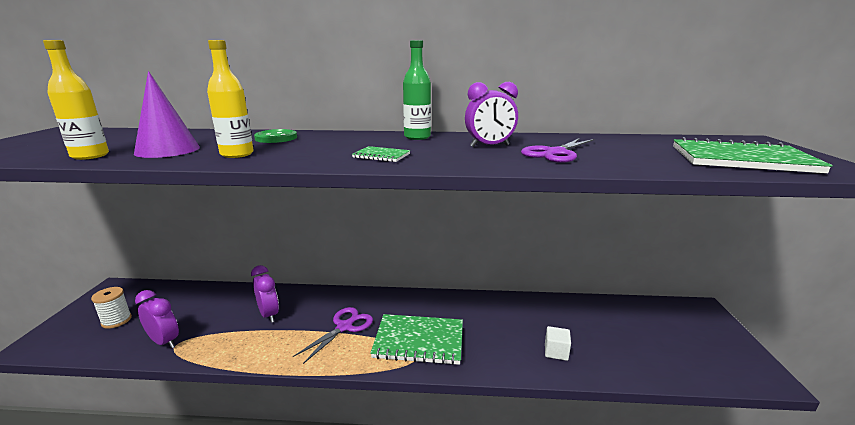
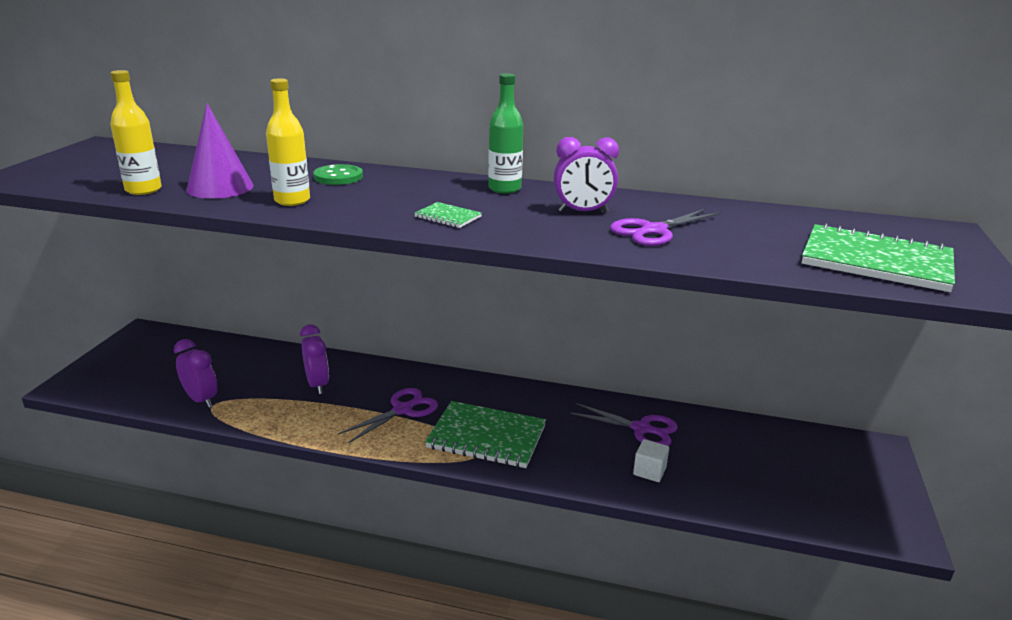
camera: 10 degrees right, 5 degrees up
(116, 320) = (149, 370): white spool -> none
(534, 317) = (641, 429): none -> purple scissors

